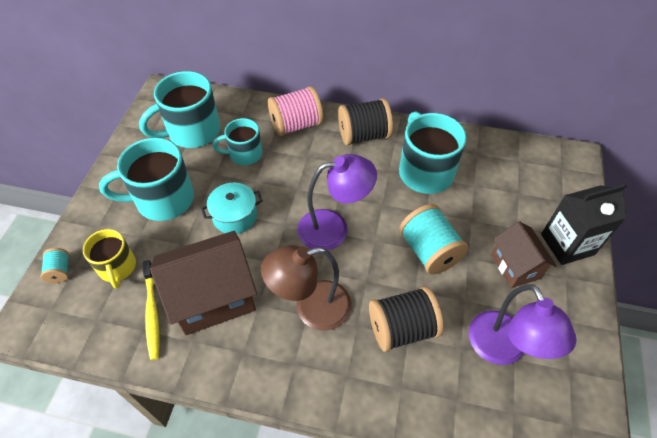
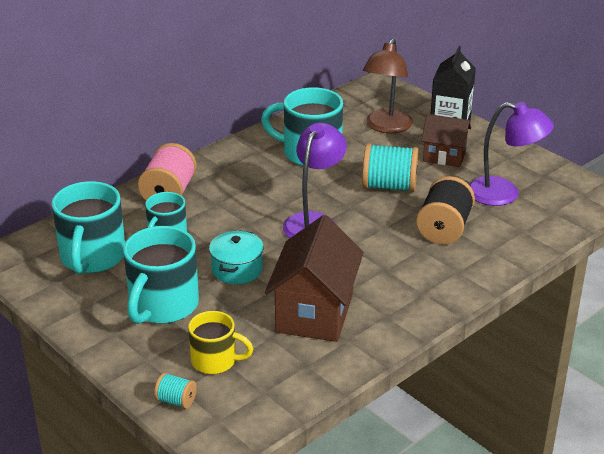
camera: 55 degrees left, 20 degrees down
(152, 313) = (292, 354): yellow toothbrush -> none
(311, 308) = (381, 264): brown lamp -> brown lamp (386, 127)
(363, 135) = (231, 164): black spool -> none

